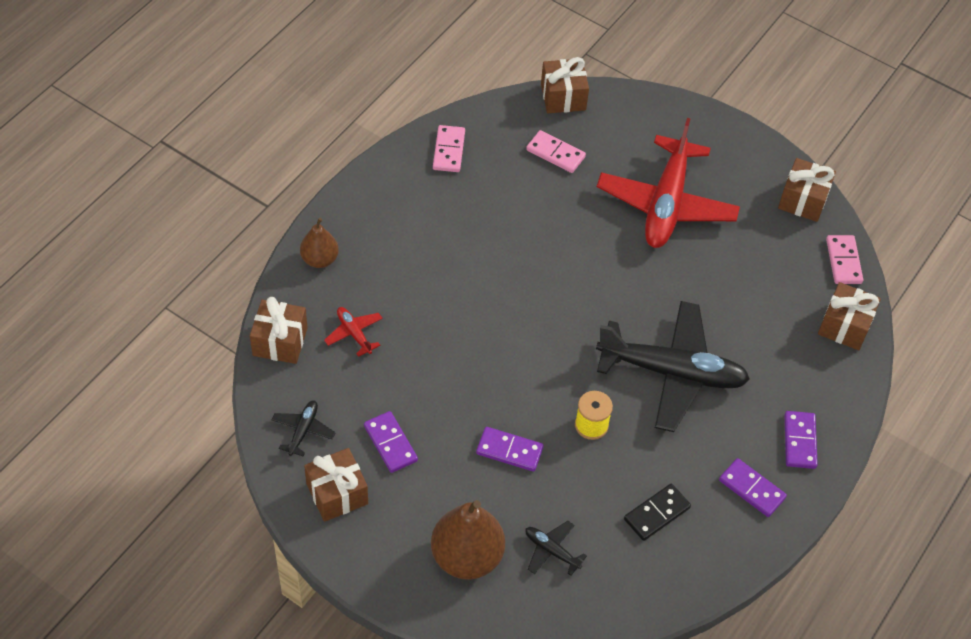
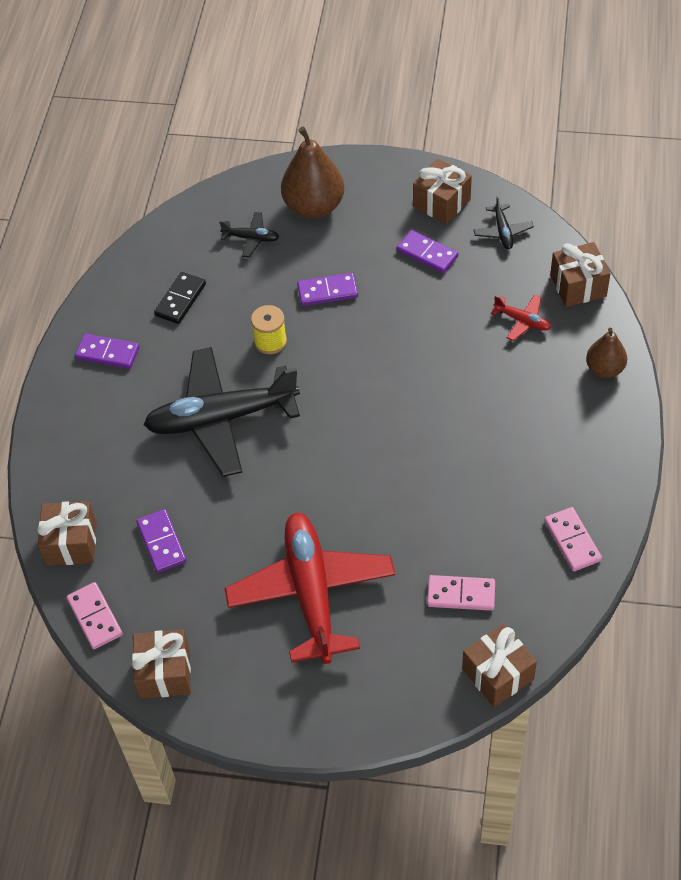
camera: 160 degrees right, 0 degrees up
(800, 441) = (79, 411): purple domino -> purple domino (161, 542)

